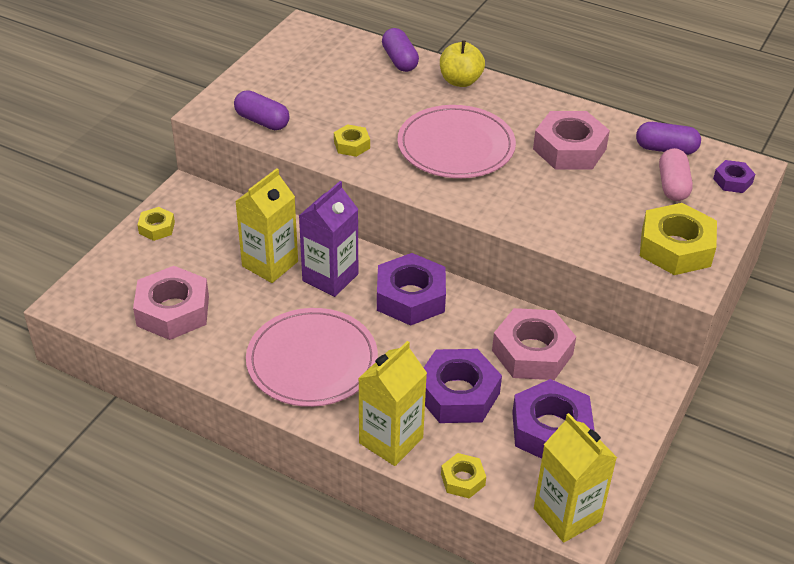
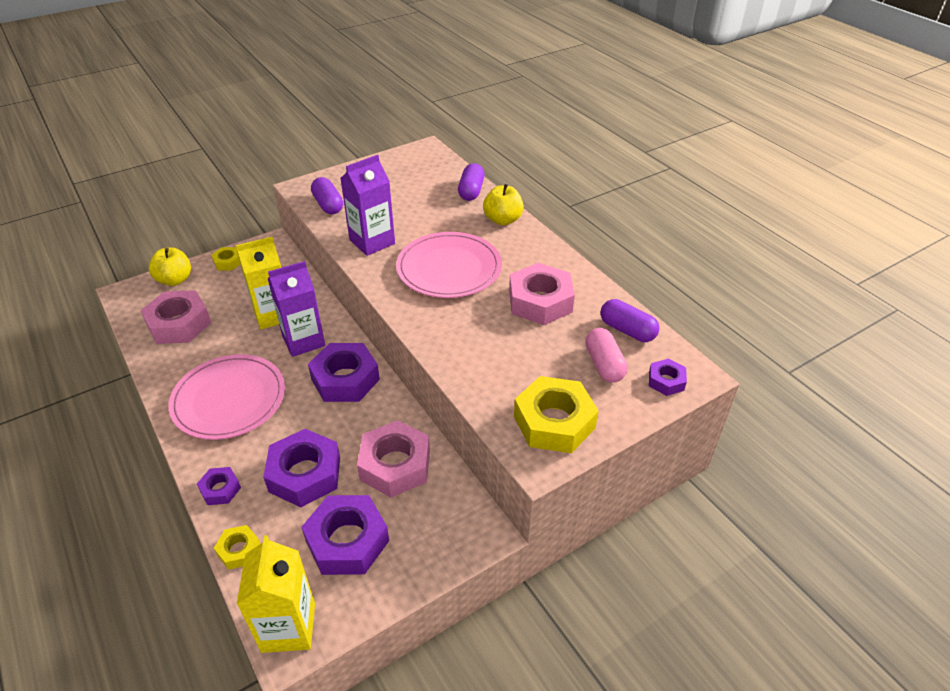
camera: 30 degrees right, 0 degrees up
(114, 268) = (175, 280): none -> yellow apple
(351, 145) = (372, 242): yellow nut -> purple carton
(391, 440) = (220, 489): yellow carton -> purple nut
(672, 185) = (604, 364): pink capsule -> pink capsule turned 45 degrees counterclockwise

